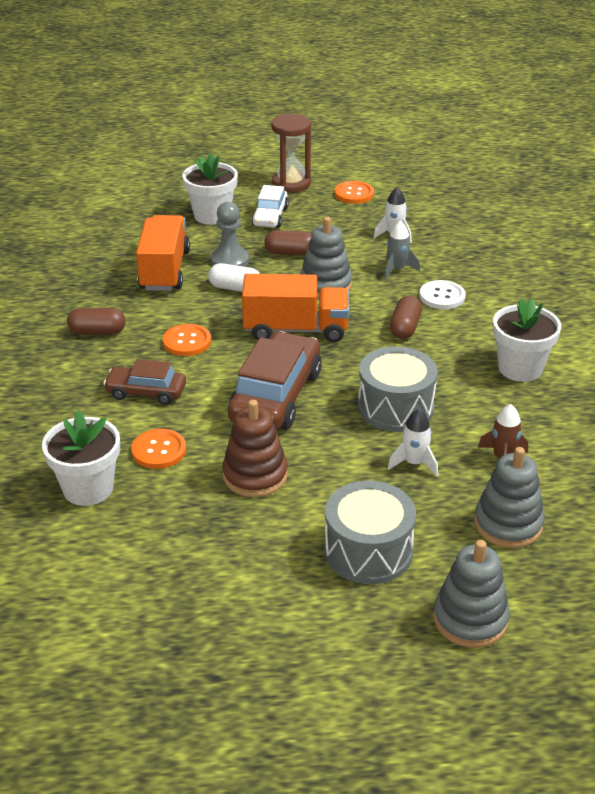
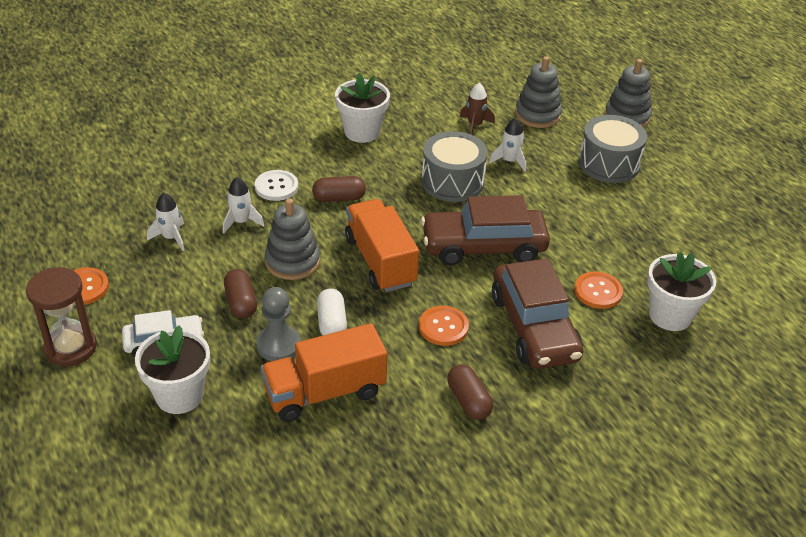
camera: 115 degrees left, 5 degrees up
(146, 392) = (534, 327): brown car -> brown car, size x1.76
(255, 475) = (582, 231): brown stacking toy -> none
(397, 269) = (241, 222): grey rocket -> white rocket

